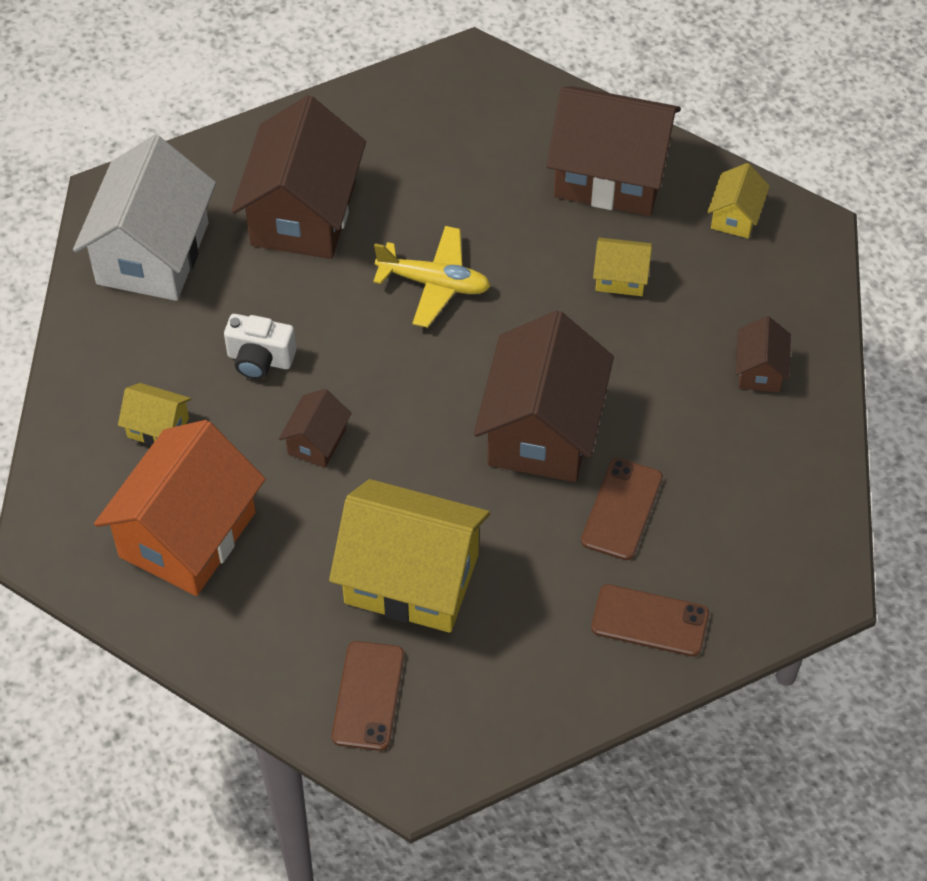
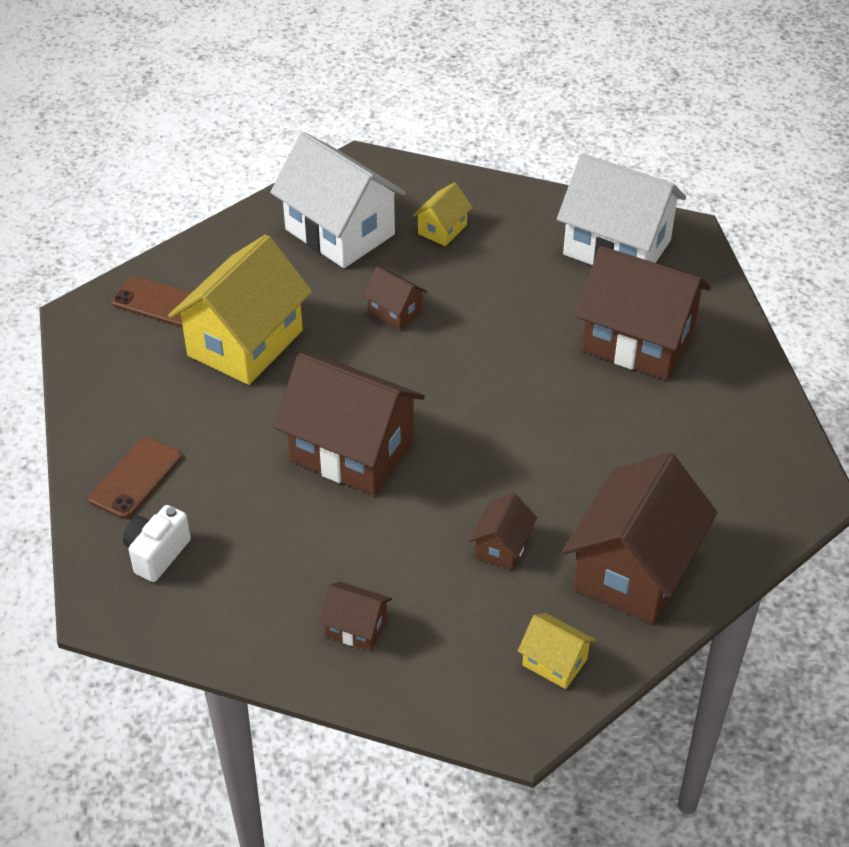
camera: 105 degrees right, 10 degrees down
(187, 534) = (340, 232): orange house -> white house
(260, 359) = (488, 292): white camera -> white camera (157, 554)
(434, 283) = (535, 412): yellow plane -> none
(620, 278) = (502, 546): yellow house -> brown house
(621, 509) = (249, 485): brown phone -> none

